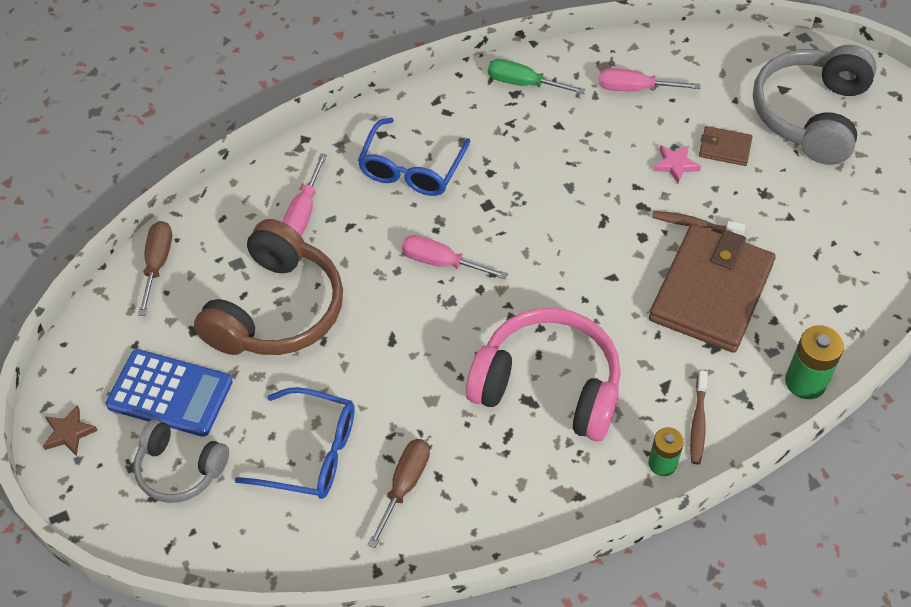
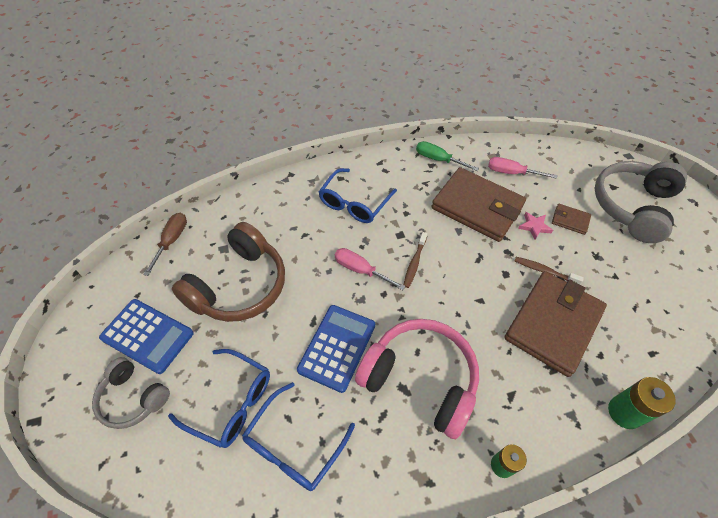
camera: 10 degrees right, 0 degrees up
(69, 433) = (68, 353): brown star -> none
(303, 211) = (277, 220): pink screwdriver -> none
(404, 486) = (294, 445): brown screwdriver -> blue glasses
(432, 366) = (337, 347): none -> blue calculator
(591, 148) = (477, 207): none -> brown wallet
(698, 423) = (534, 433): brown toothbrush -> brown toothbrush (414, 263)

